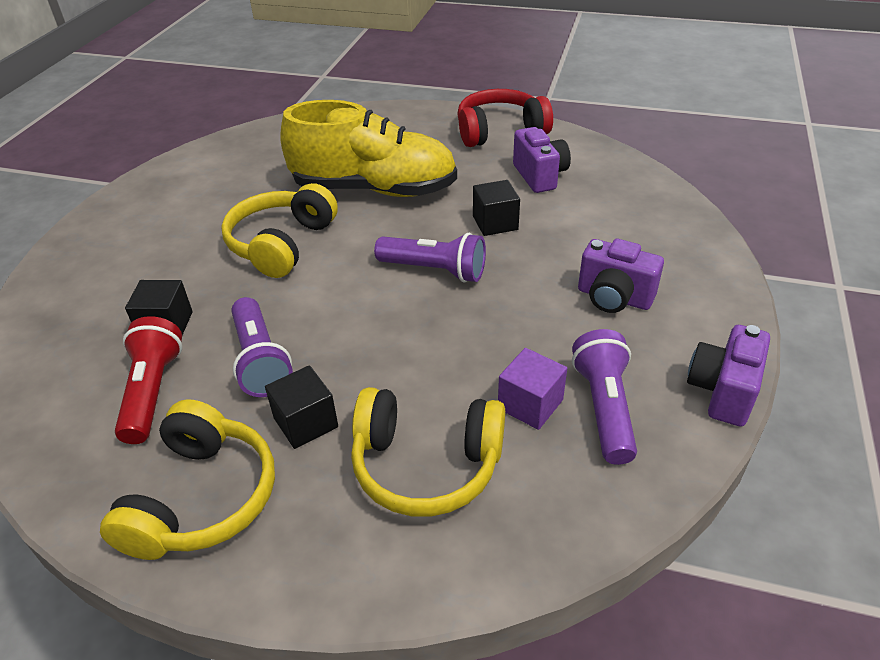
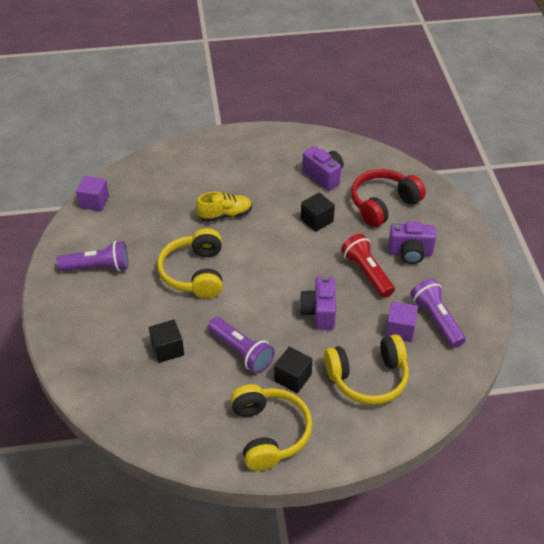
camera: 25 degrees left, 5 degrees up
(153, 391) = (194, 389): red flashlight -> red flashlight (367, 273)
(231, 143) = (94, 202): none -> purple cube
(374, 189) = (225, 215): yellow shoe -> yellow shoe, size x0.48
(435, 270) = (301, 264): purple flashlight -> purple flashlight (98, 267)
(500, 131) = (277, 145): red headphones -> red headphones (383, 204)
(722, 391) = (487, 292): purple camera -> purple camera (319, 312)

